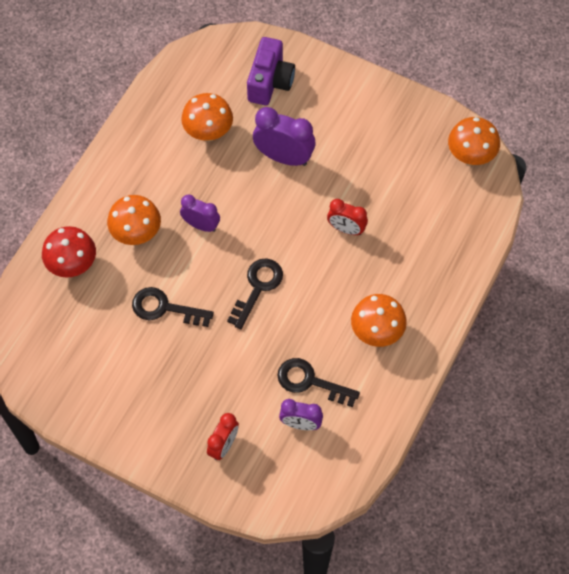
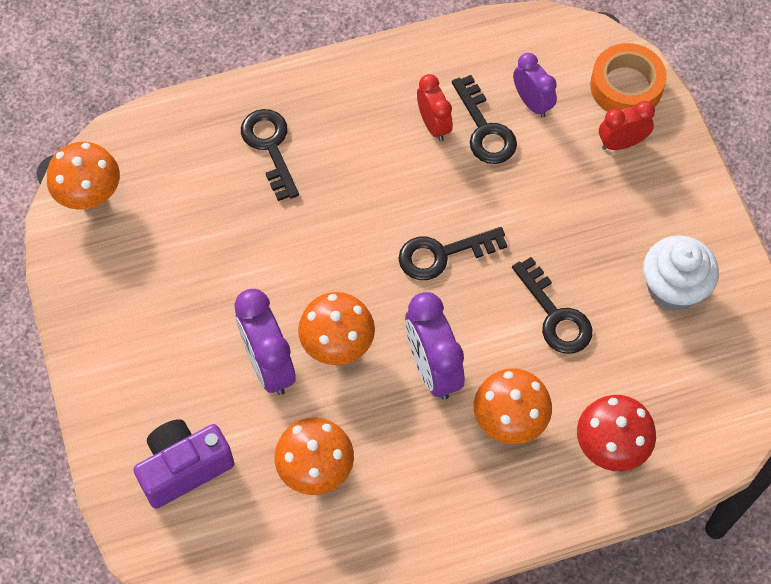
camera: 135 degrees left, 0 degrees up
(114, 381) = (673, 288): none -> white cupcake
(201, 225) = (432, 369): purple clock -> purple clock, size x1.58
(256, 488) = (626, 86): none -> orange tape
(346, 229) = (294, 234): red clock -> red clock (433, 125)
(376, 332) = (376, 118): orange mushroom -> orange mushroom (337, 345)
(413, 263) = (270, 147): none -> black key

